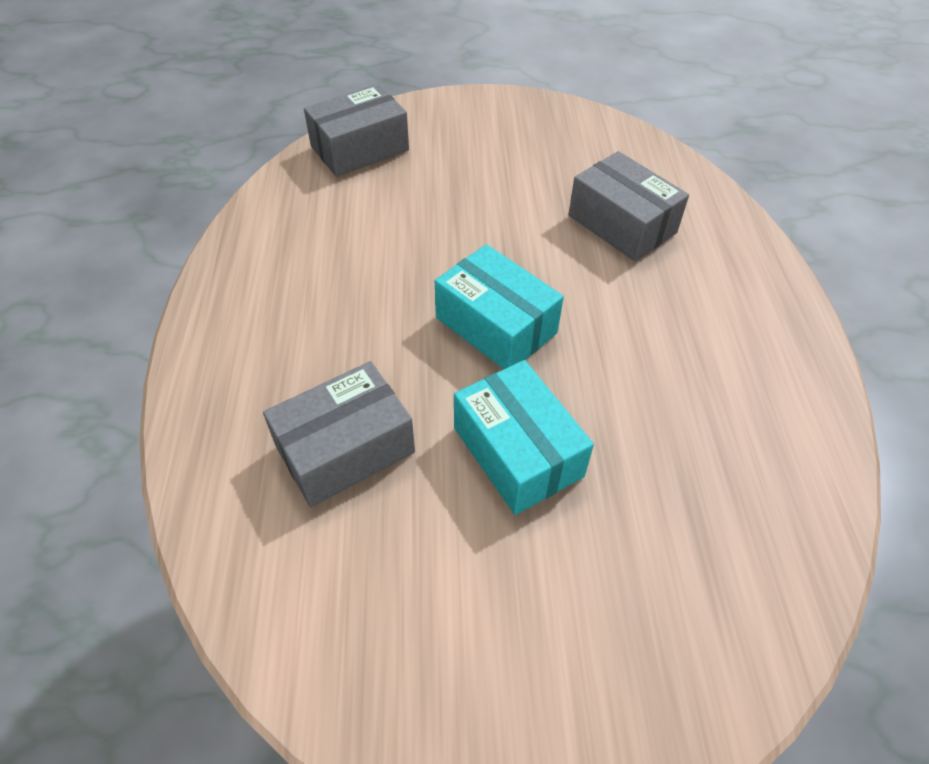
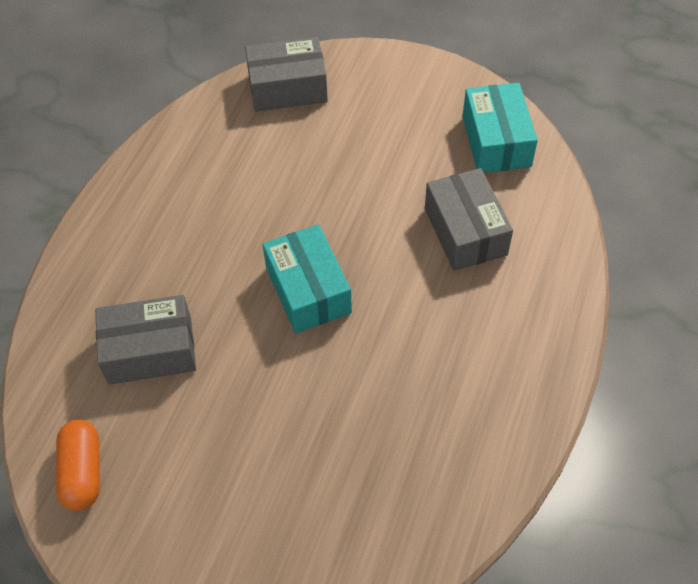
camera: 25 degrees right, 5 degrees up
(330, 632) = (83, 472): none -> orange capsule
(518, 452) = (267, 397): turquoise box -> turquoise box (496, 141)

